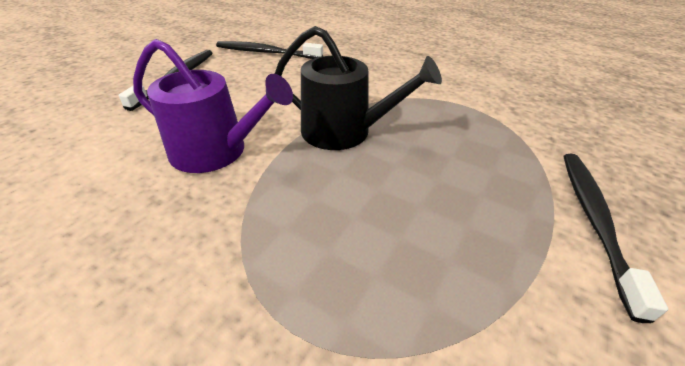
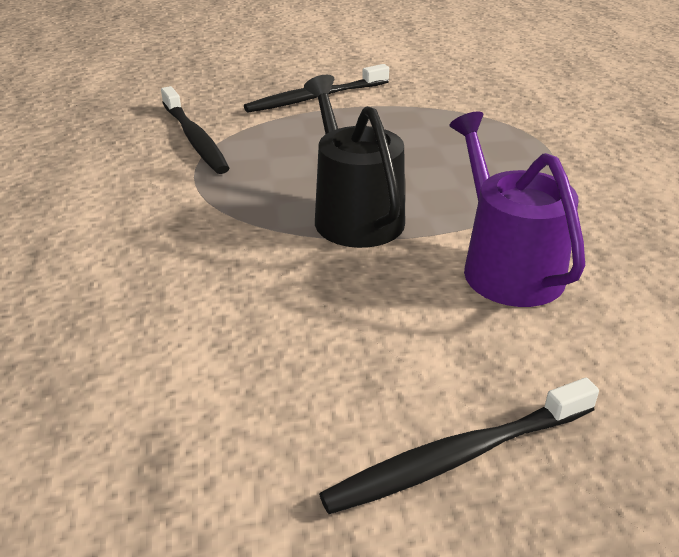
camera: 130 degrees left, 5 degrees down
(266, 52) = (212, 429): black toothbrush -> black toothbrush (194, 139)

